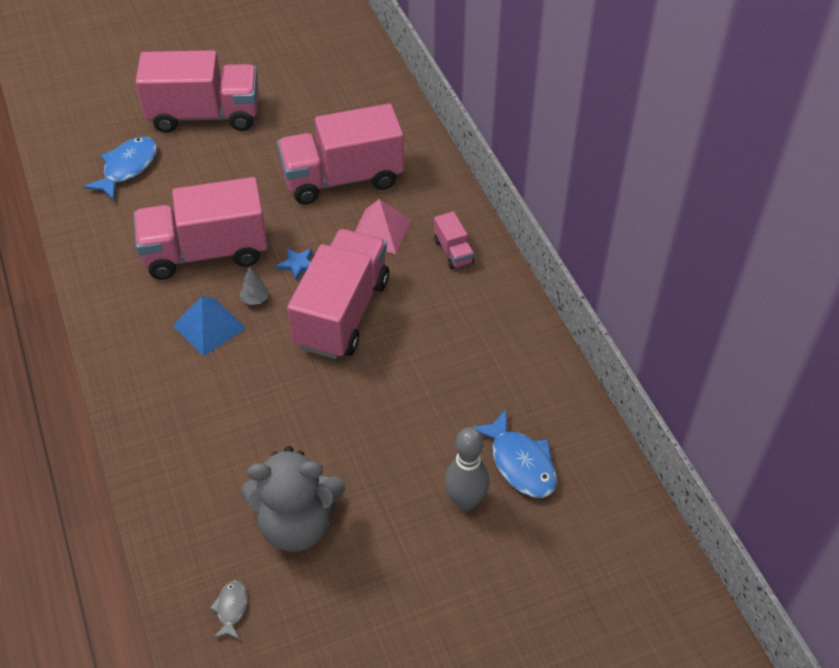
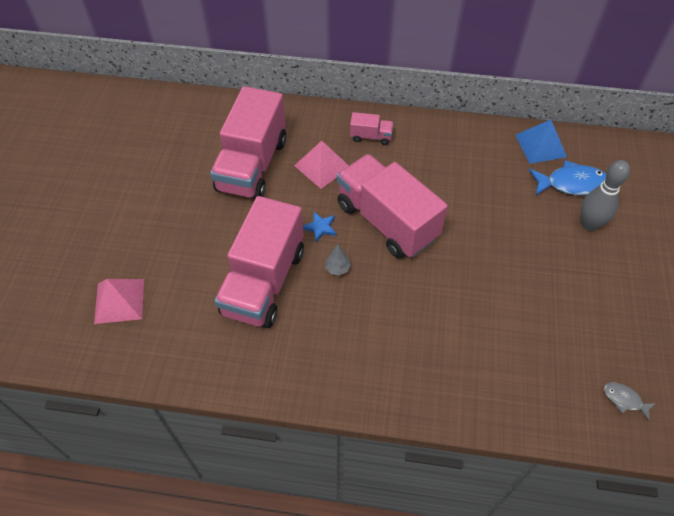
camera: 60 degrees left, 5 degrees up
(127, 168) = (119, 301): blue fish -> pink pyramid
(205, 115) = (104, 221): pink truck -> none
(209, 326) = (345, 310): blue pyramid -> blue pyramid (540, 145)
(297, 524) = (566, 328): grey teddy bear -> none

